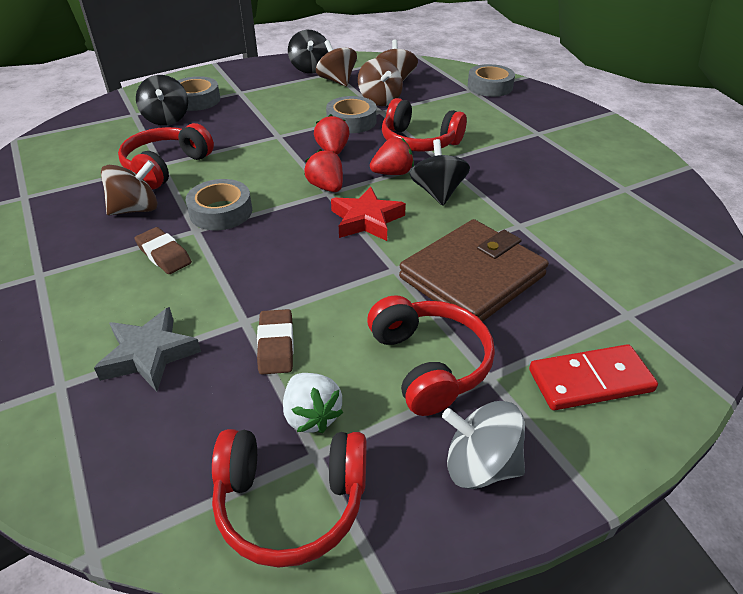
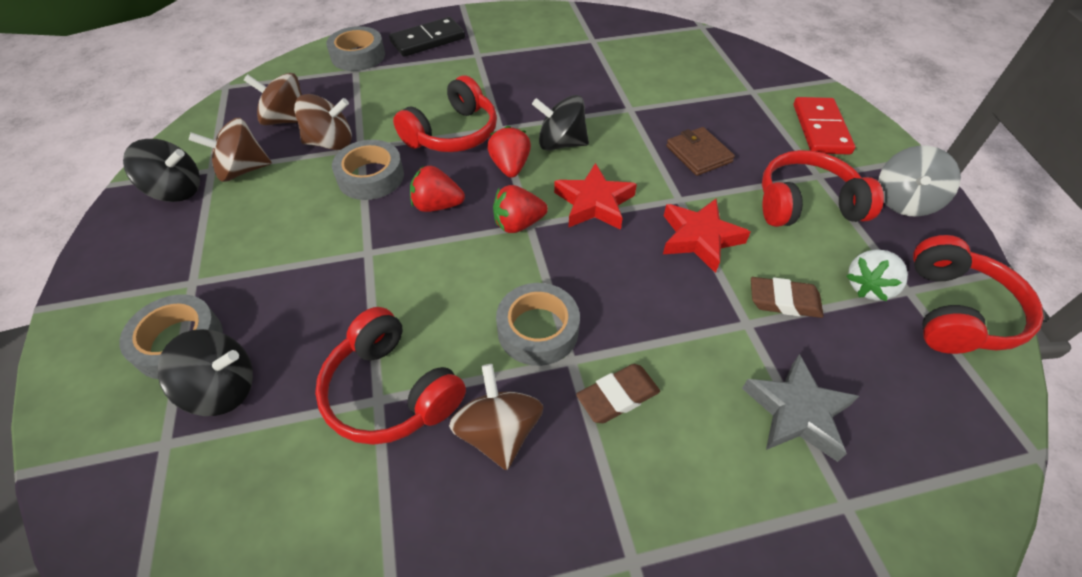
camera: 75 degrees left, 10 degrees up
(311, 415) = (868, 287): white strawberry -> white strawberry turned 150 degrees clockwise
(344, 285) = (700, 238): none -> red star
(472, 276) = (698, 154): brown wallet -> brown wallet, size x0.51
(538, 108) = (428, 40): none -> black domino

